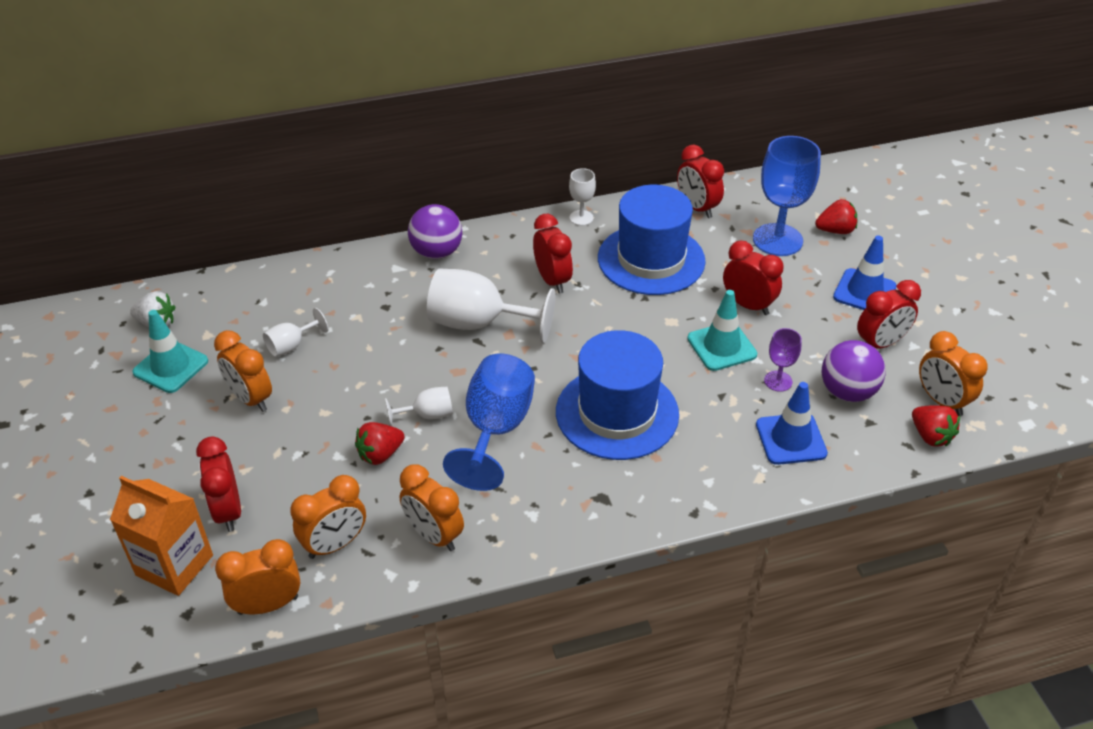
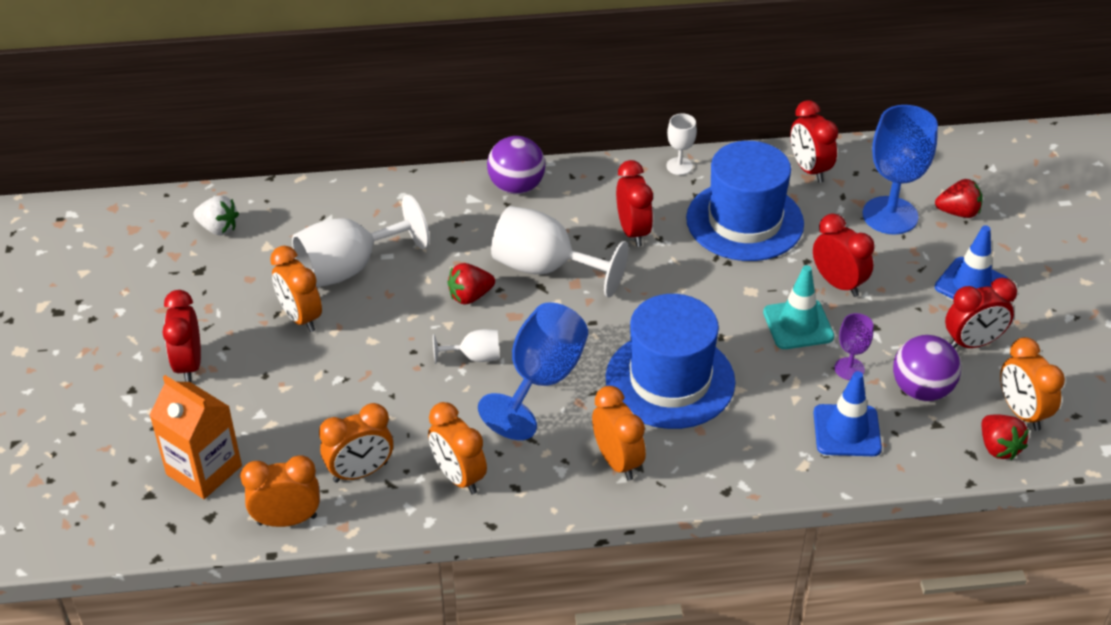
camera: 10 degrees right, 0 degrees up
(171, 367) = (226, 275): turquoise traffic cone -> none
(228, 511) = (262, 426): red clock -> red clock (189, 365)
(291, 345) = (349, 268): white goblet -> white goblet, size x2.02
(380, 454) = (420, 390): red strawberry -> red strawberry (470, 296)
(585, 498) = (617, 461): none -> orange clock

